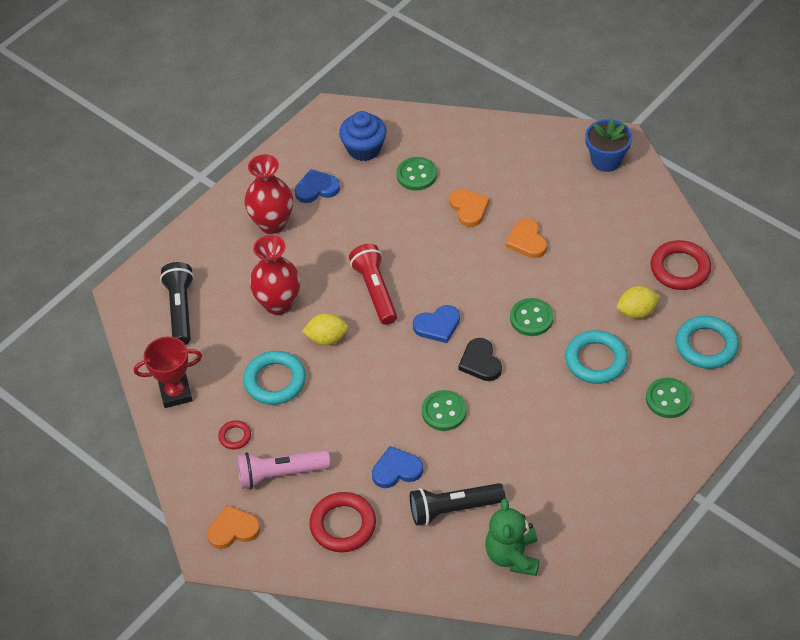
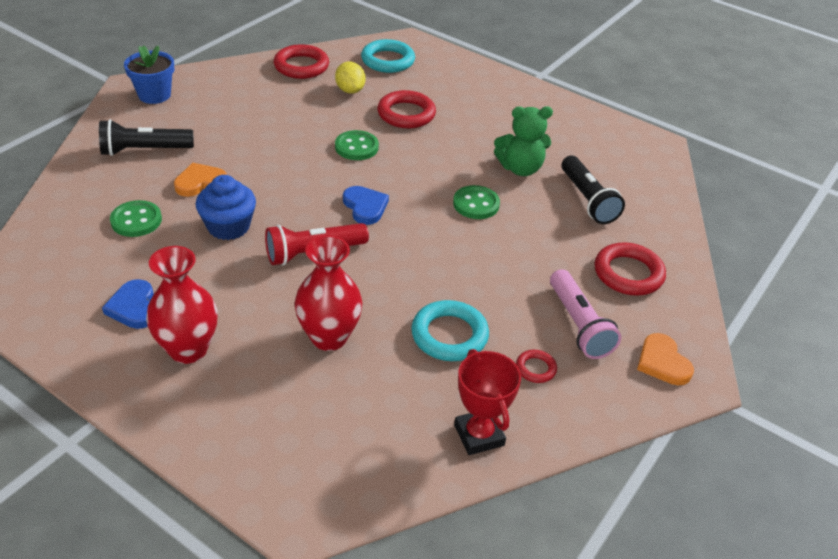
camera: 100 degrees left, 10 degrees down
(180, 310) = (335, 442): black flashlight -> black flashlight (144, 150)
(327, 338) = (383, 291): yellow lemon -> none
(364, 149) = (75, 264): blue cupcake -> blue cupcake (228, 226)
(396, 470) = (552, 236): blue heart -> none
(480, 362) = (412, 180): black heart -> none
(512, 556) = (625, 167): green teddy bear -> green teddy bear (520, 168)
(527, 241) = (254, 146): orange heart -> none
(596, 360) = (406, 114): turquoise ring -> red ring
(668, 399) = (445, 81): green button -> none

